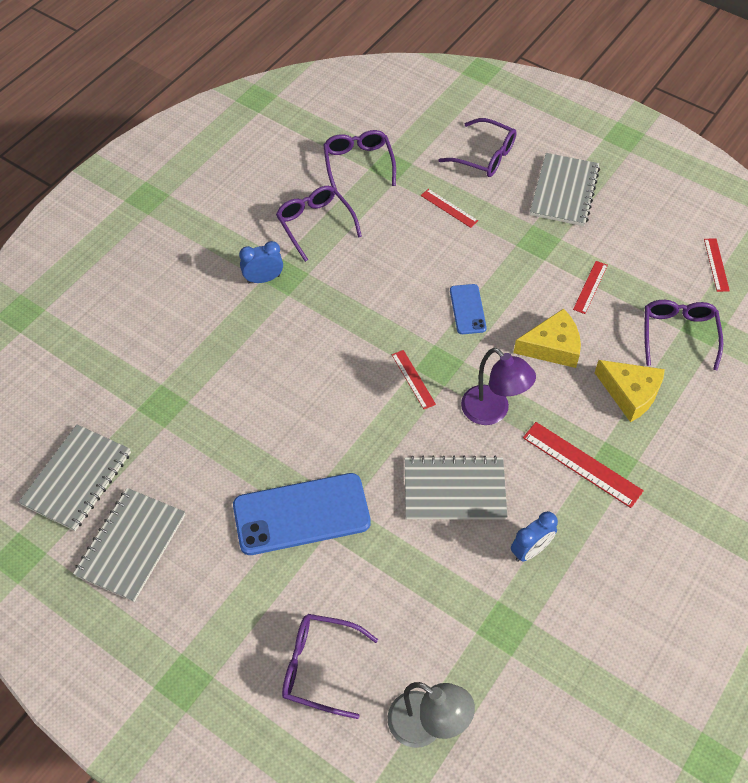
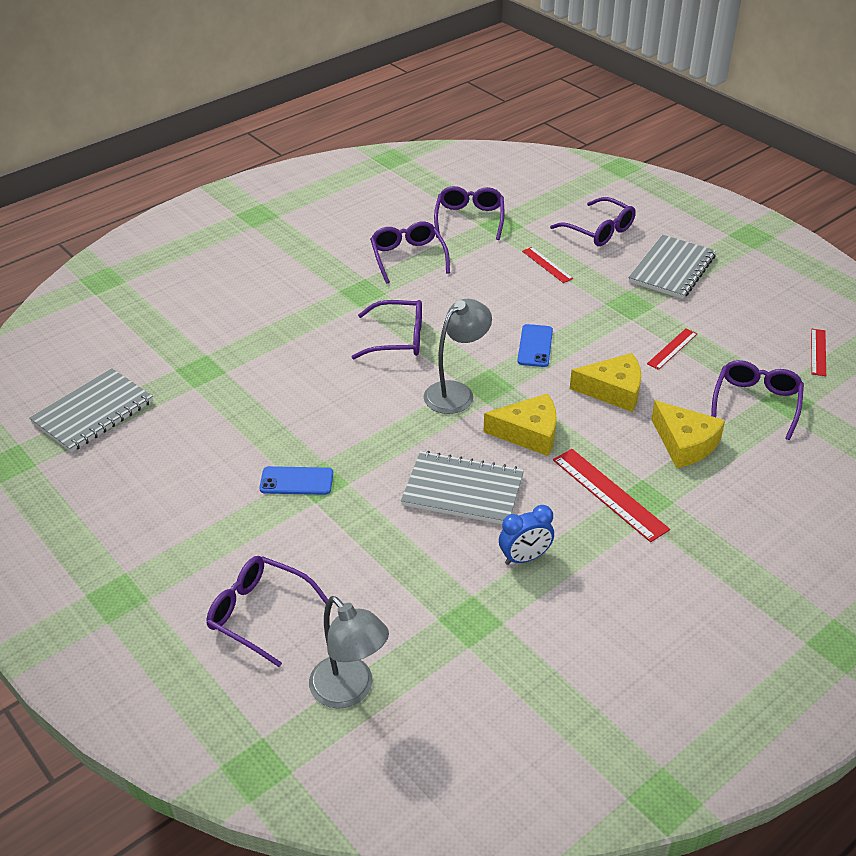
camera: 15 degrees right, 15 degrees down
(131, 545) = (119, 474): grey notebook -> none
(263, 279) = (340, 291): blue clock -> none
(301, 514) = (296, 481): blue phone -> blue phone, size x0.51
(338, 327) = (398, 339): none -> purple glasses
(413, 379) = (456, 392): red ruler -> grey lamp
(492, 412) = (529, 433): purple lamp -> yellow cheese

